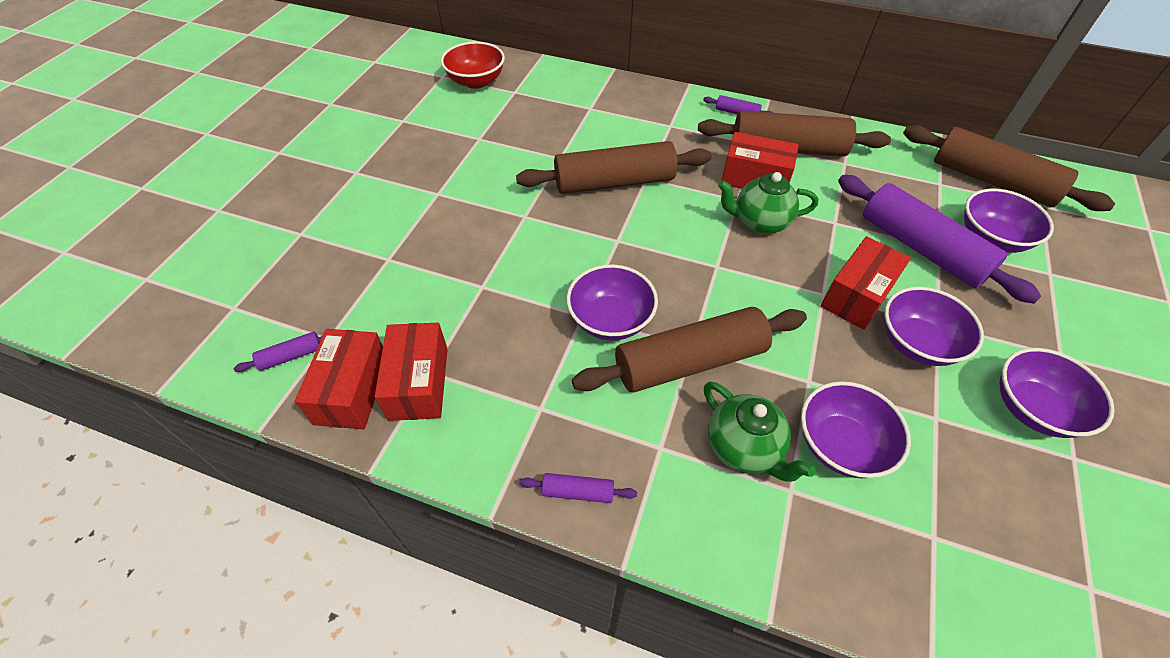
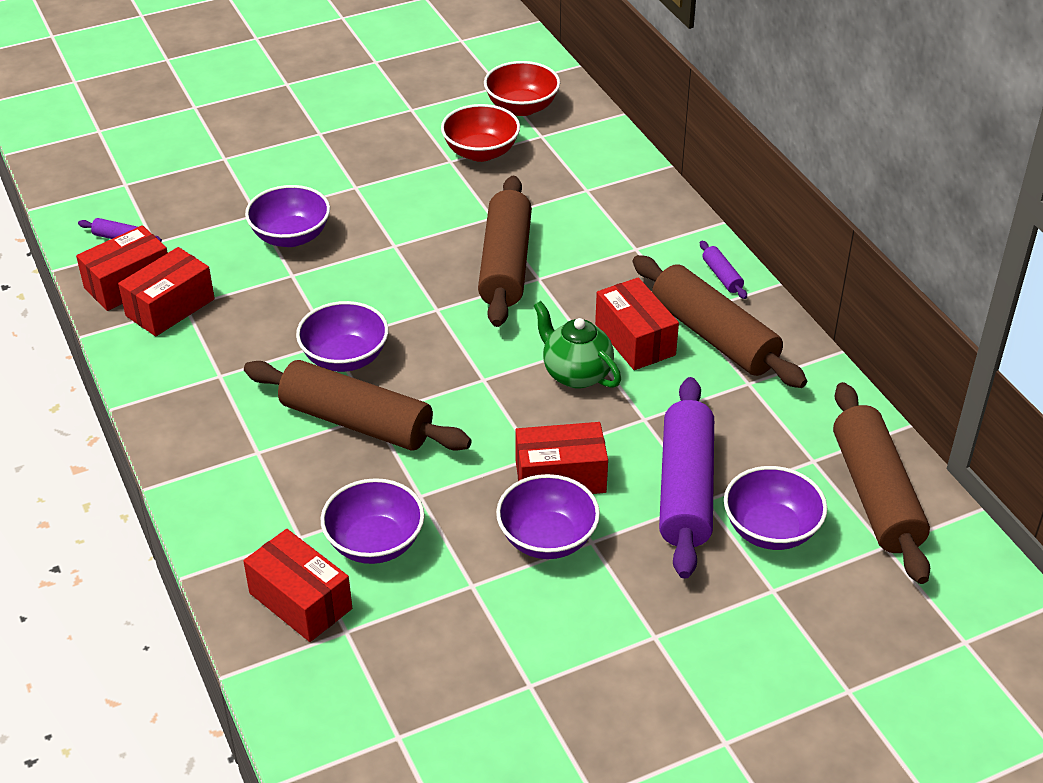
camera: 45 degrees right, 10 degrees down
(491, 122) = (481, 152): none -> red bowl
(578, 492) = (174, 435): purple rolling pin -> none
(614, 182) = (506, 264): brown rolling pin -> brown rolling pin turned 60 degrees clockwise
(743, 448) = (308, 493): green teapot -> none
(872, 545) = (300, 601): none -> red box
(1032, 409) = (558, 640): purple bowl -> purple bowl (291, 236)

